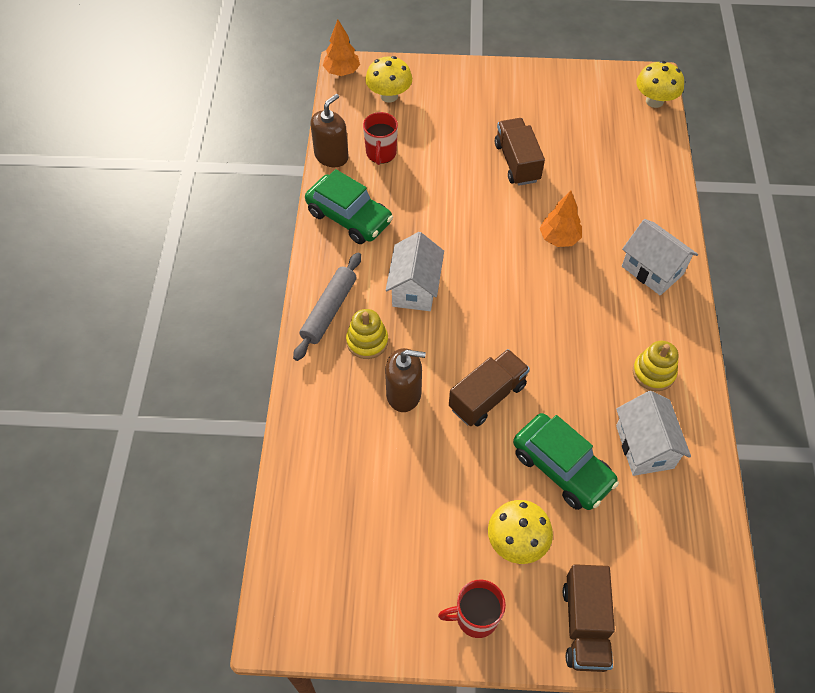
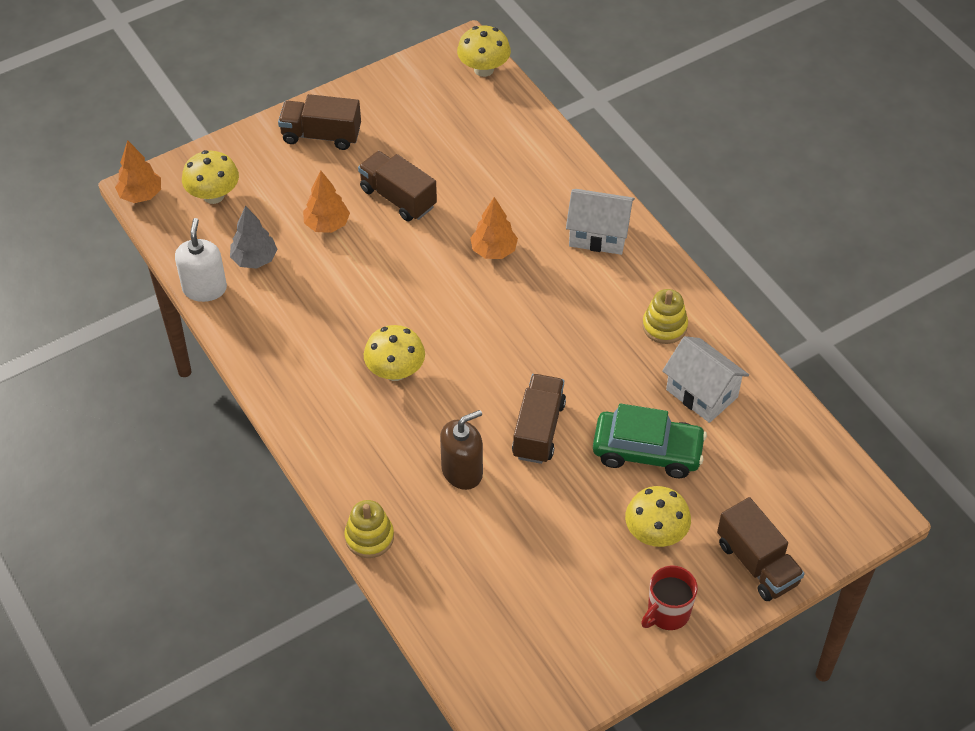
camera: 35 degrees left, 5 degrees down
(329, 310) = (329, 438): grey rolling pin -> none
(331, 156) = (204, 288): brown soap dispenser -> white soap dispenser
(349, 217) = (275, 339): green car -> none
(367, 341) = (390, 445): yellow stacking toy -> yellow stacking toy (369, 537)
(381, 154) = (254, 259): red mug -> grey tree
(415, 288) = (395, 371): white house -> yellow mushroom
(450, 155) = (327, 224): none -> orange tree
(496, 91) = (321, 135): none -> brown truck

